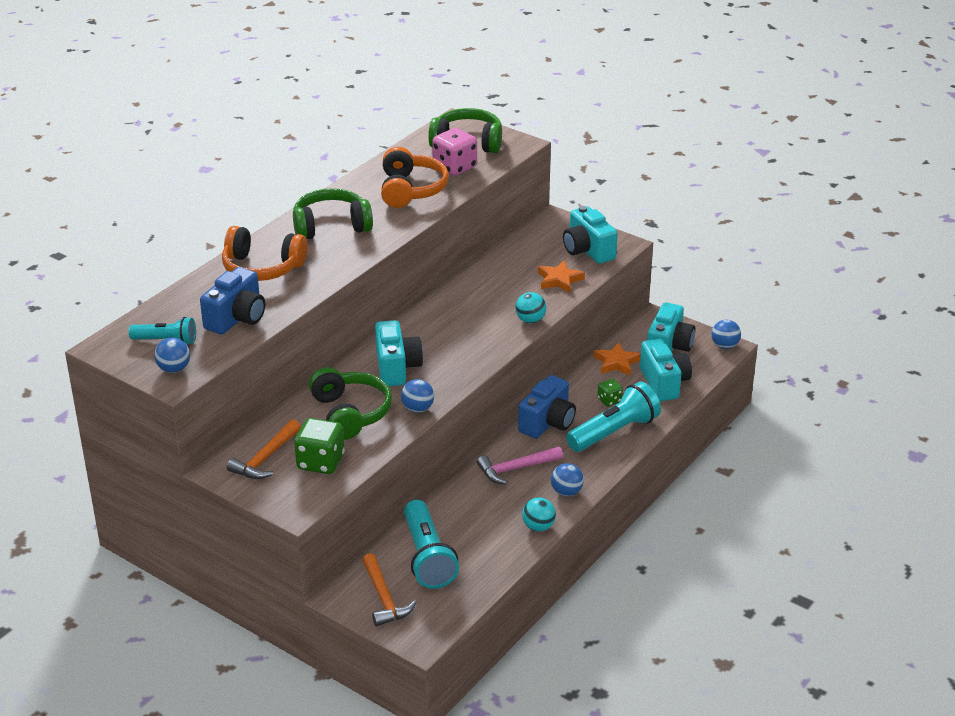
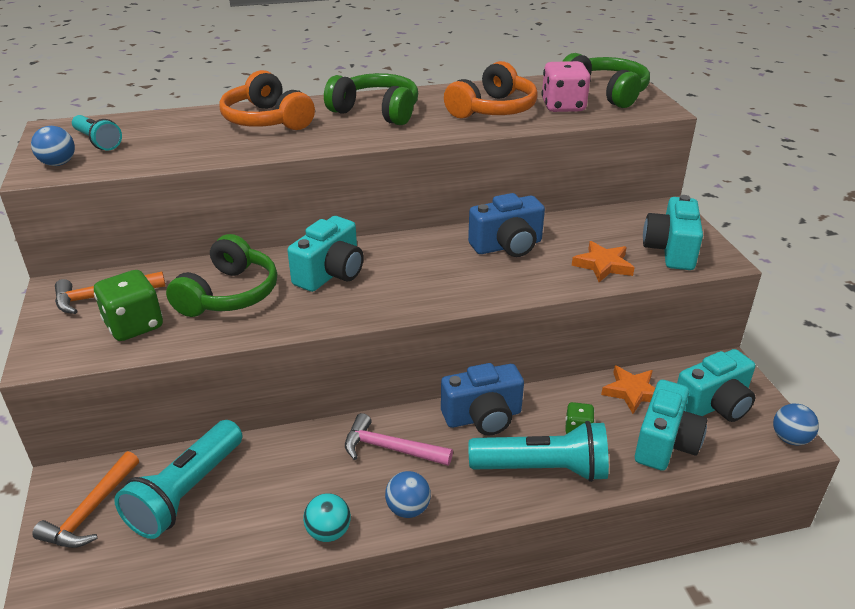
camera: 40 degrees right, 0 degrees up
(237, 318) = (176, 147): blue camera -> blue camera (507, 246)
(417, 409) = (290, 321): blue ball -> none
(530, 320) = (520, 290): turquoise ball -> none

